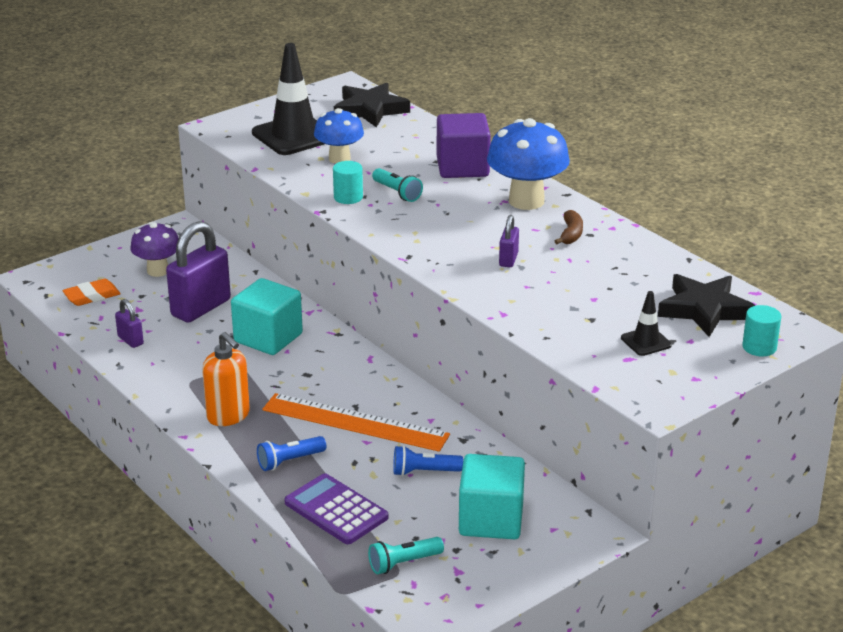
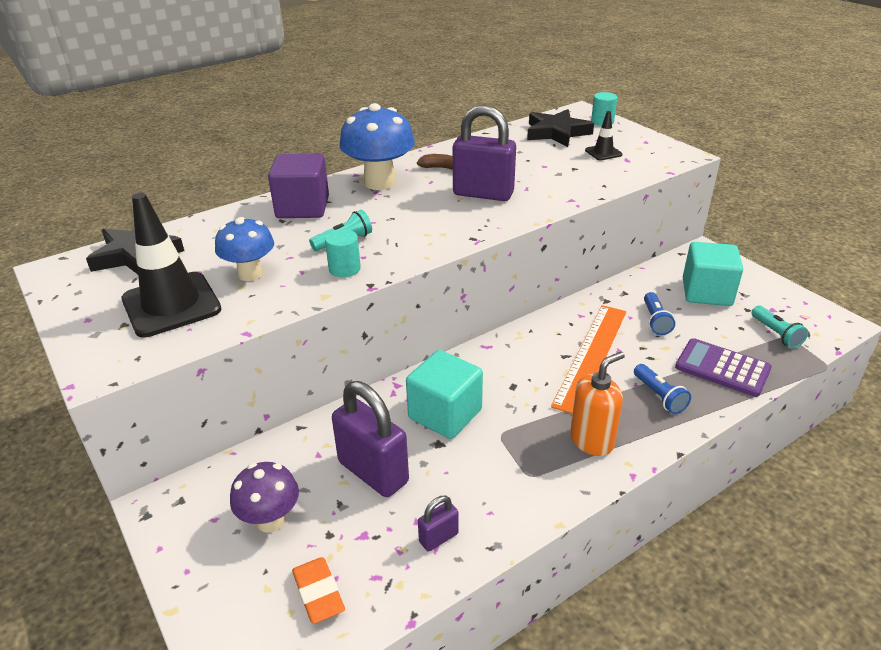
camera: 85 degrees left, 5 degrees up
(336, 510) = (722, 368): purple calculator -> purple calculator turned 75 degrees clockwise
(508, 260) = (483, 194): purple padlock -> purple padlock, size x2.10

